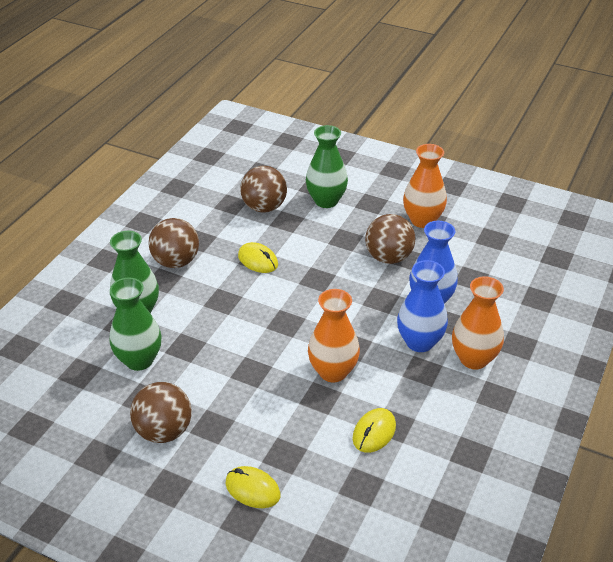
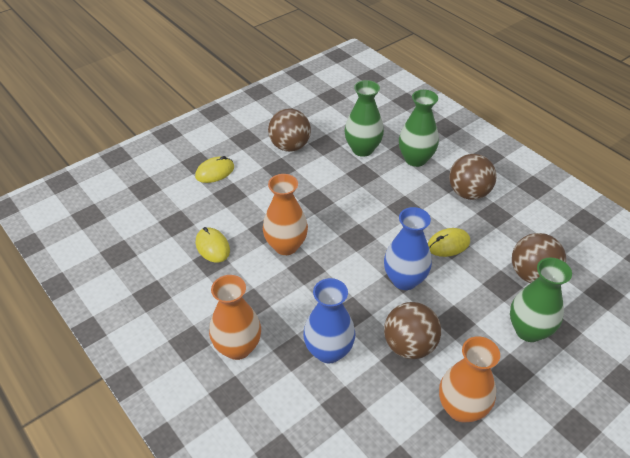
camera: 115 degrees right, 5 degrees up
(419, 342) = (282, 317): blue vase -> blue vase (404, 280)

